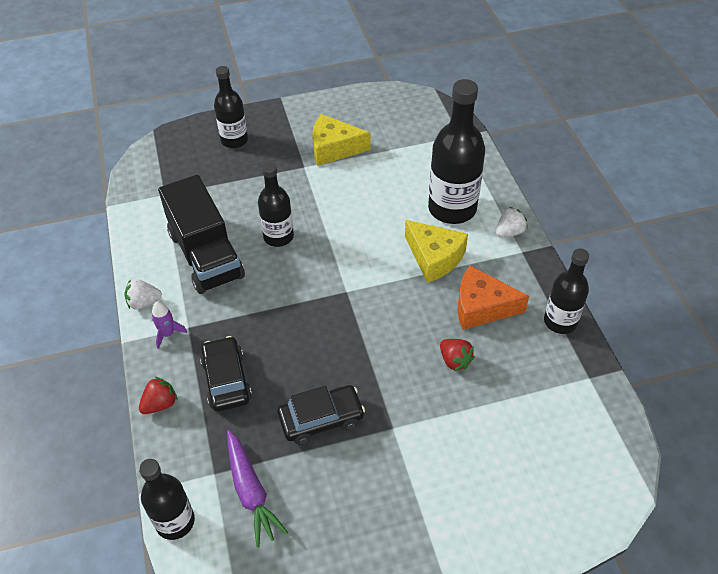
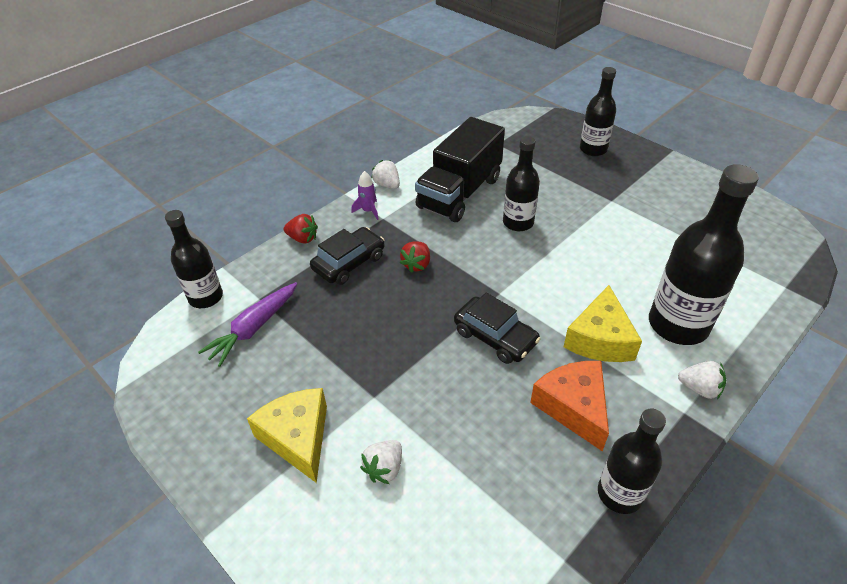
camera: 60 degrees right, 5 degrees down
(321, 419) = (350, 340): black car -> black car (495, 337)
(334, 148) = (654, 208): yellow cheese -> yellow cheese (298, 437)
(455, 361) = (486, 413): red strawberry -> red strawberry (417, 265)
(464, 450) = (384, 468): none -> white strawberry

